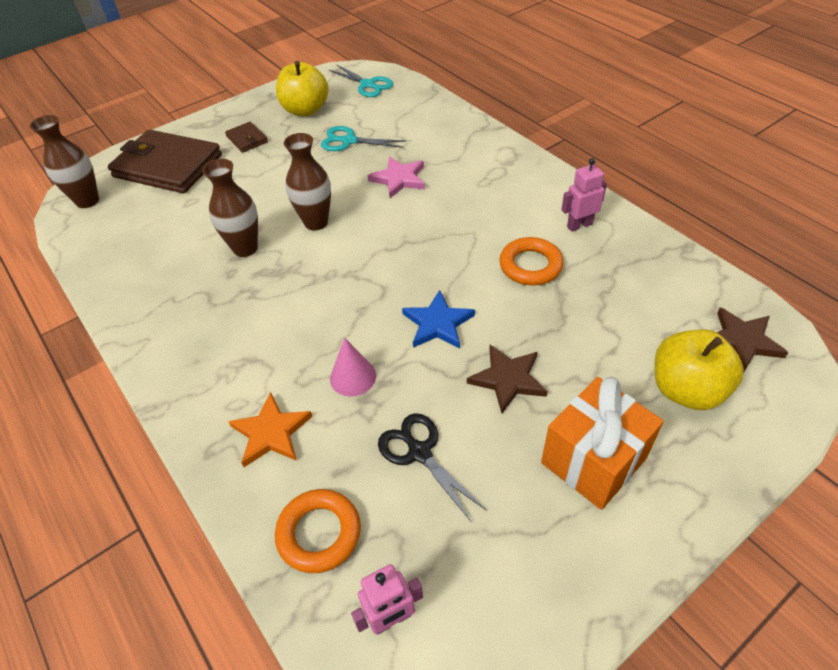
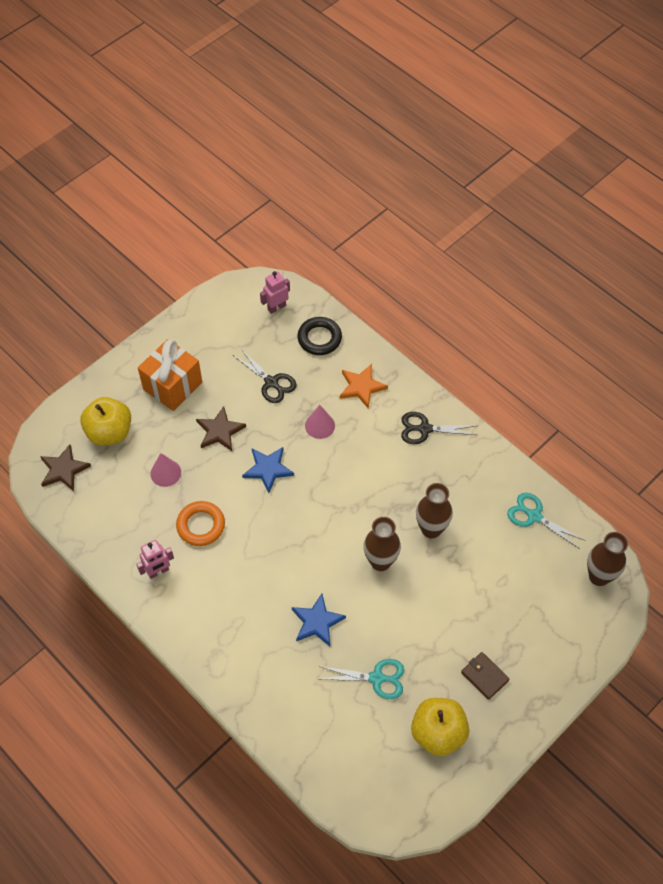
camera: 170 degrees right, 10 degrees up
(167, 166) = (548, 629): brown wallet -> none
(201, 361) = (424, 429): none -> black scissors
(319, 533) = (319, 338): orange ring -> black ring
(368, 85) = (377, 789): turquoise scissors -> turquoise scissors (534, 516)
(399, 179) = (317, 622): pink star -> blue star
(586, 328) = (165, 473): none -> pink cone

